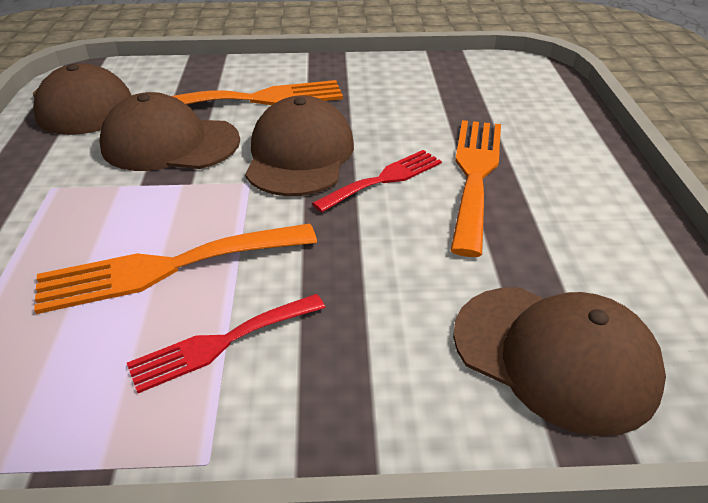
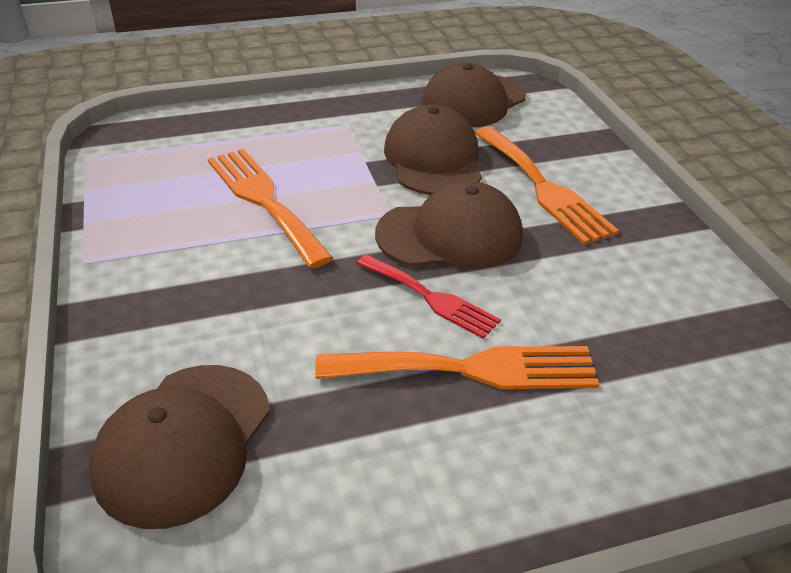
camera: 75 degrees right, 0 degrees up
(221, 343) = (187, 244): red fork -> none

